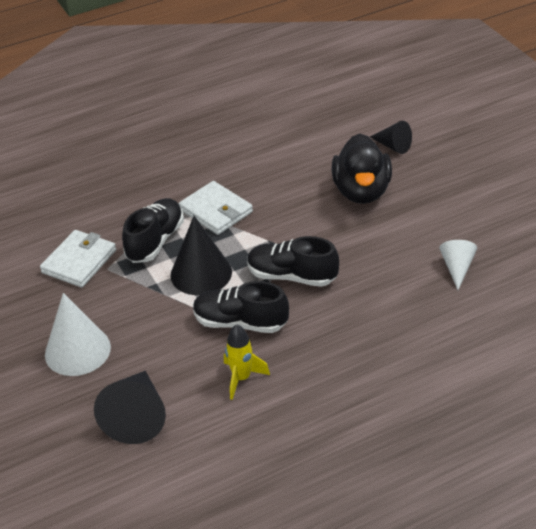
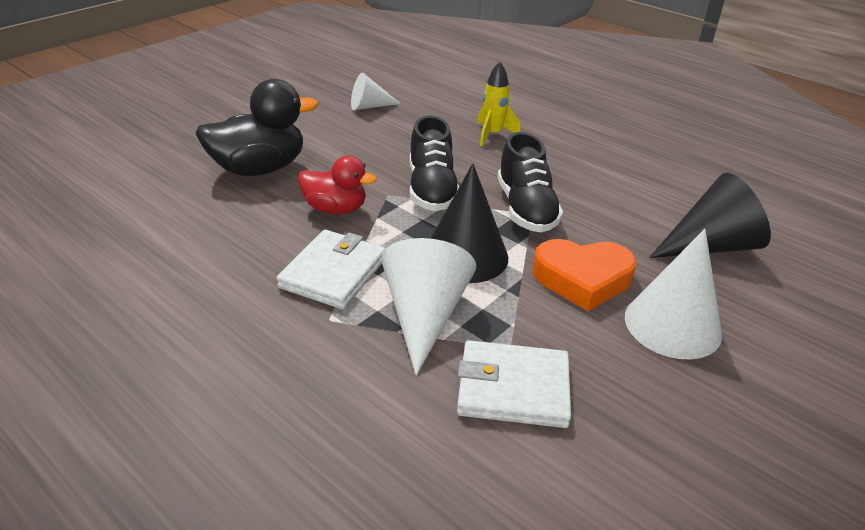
camera: 115 degrees left, 5 degrees down
(144, 323) = (582, 279): none -> orange heart
(155, 241) = (424, 315): black shoe -> white cone
(242, 378) = (599, 192): yellow rocket -> yellow rocket (493, 134)
(288, 222) = (335, 209): none -> red duck
(393, 146) = (160, 160): black cone -> none

